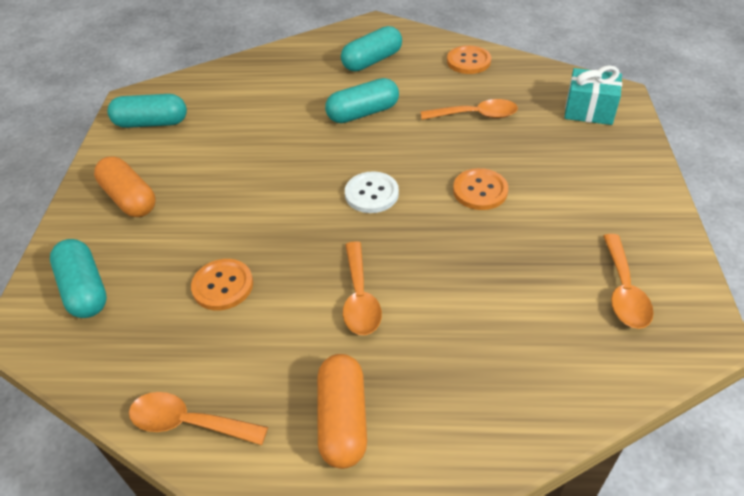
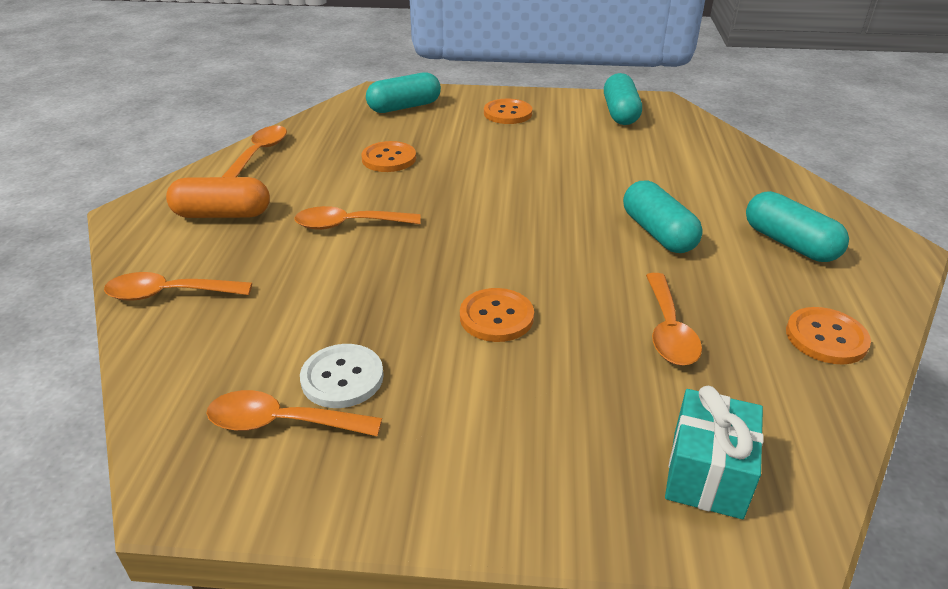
camera: 90 degrees right, 10 degrees down
(130, 198) = (507, 113): orange capsule -> orange button
(371, 194) = (500, 235): white button -> white button (342, 378)
(496, 421) = (169, 294): none -> orange spoon

